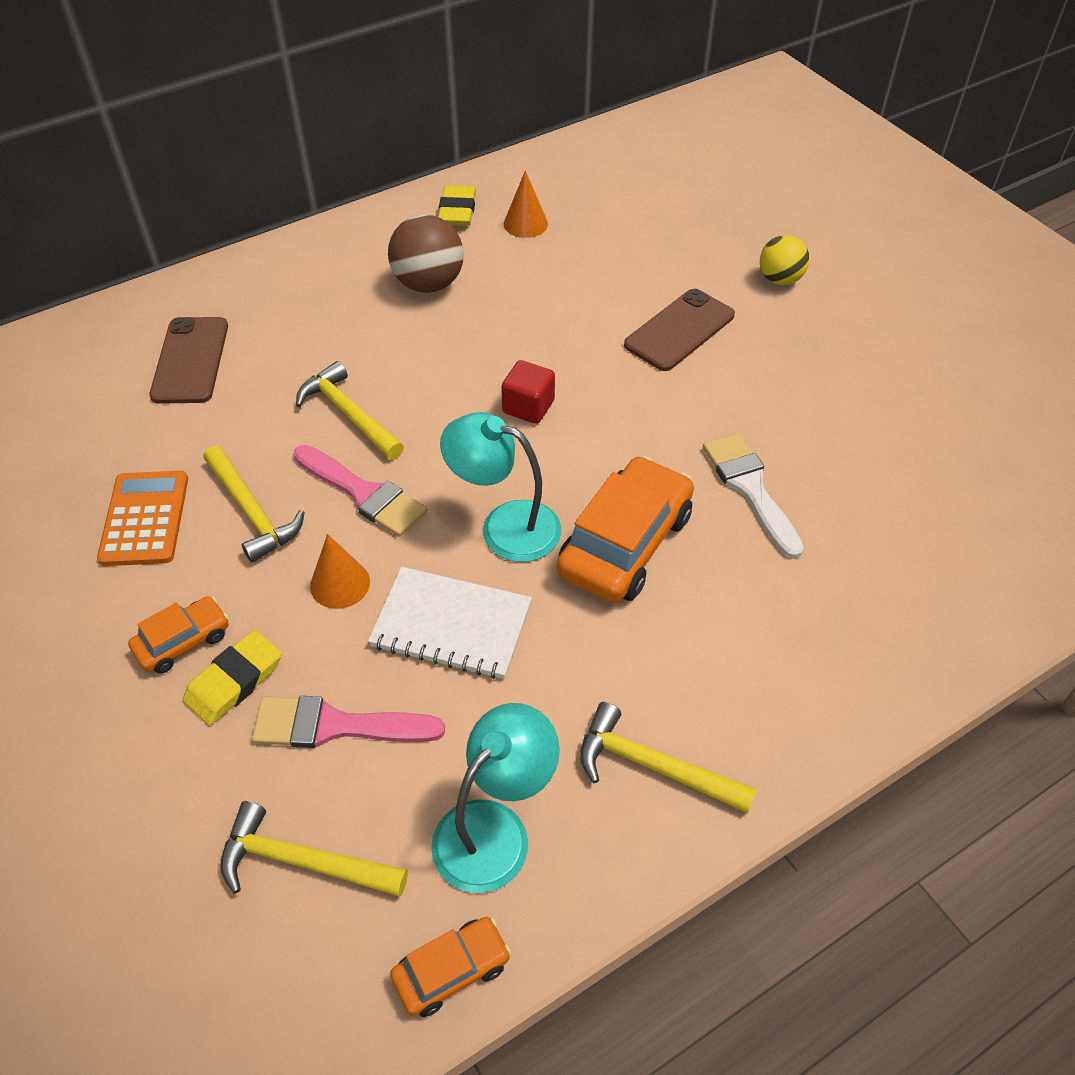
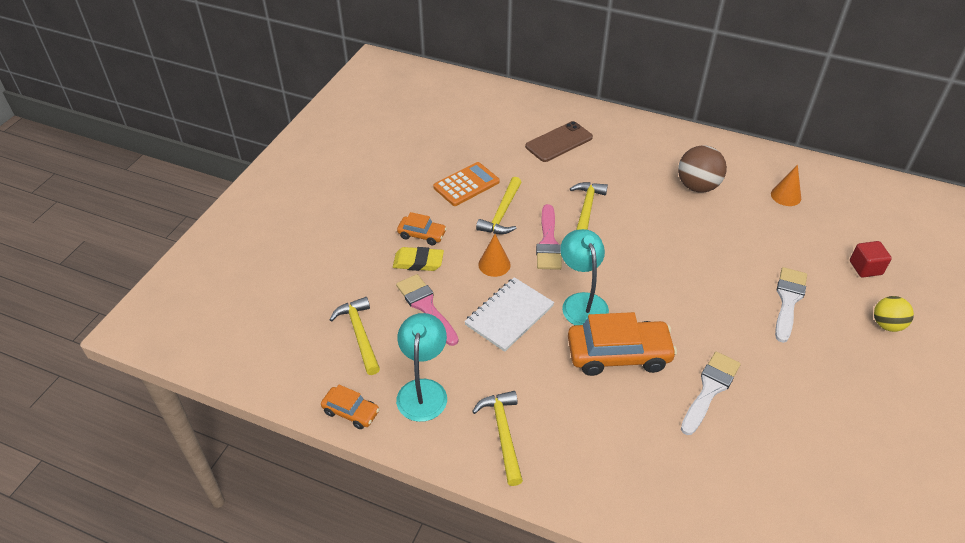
camera: 55 degrees right, 5 degrees down
(451, 625) = (509, 315): white notebook -> white notebook turned 60 degrees clockwise
(457, 210) = (760, 166): yellow eraser -> none
(494, 829) = (423, 390): turquoise lamp -> turquoise lamp turned 90 degrees counterclockwise
(528, 407) = (662, 269): red cube -> red cube (865, 268)
(679, 330) = (788, 300): brown phone -> white brush

